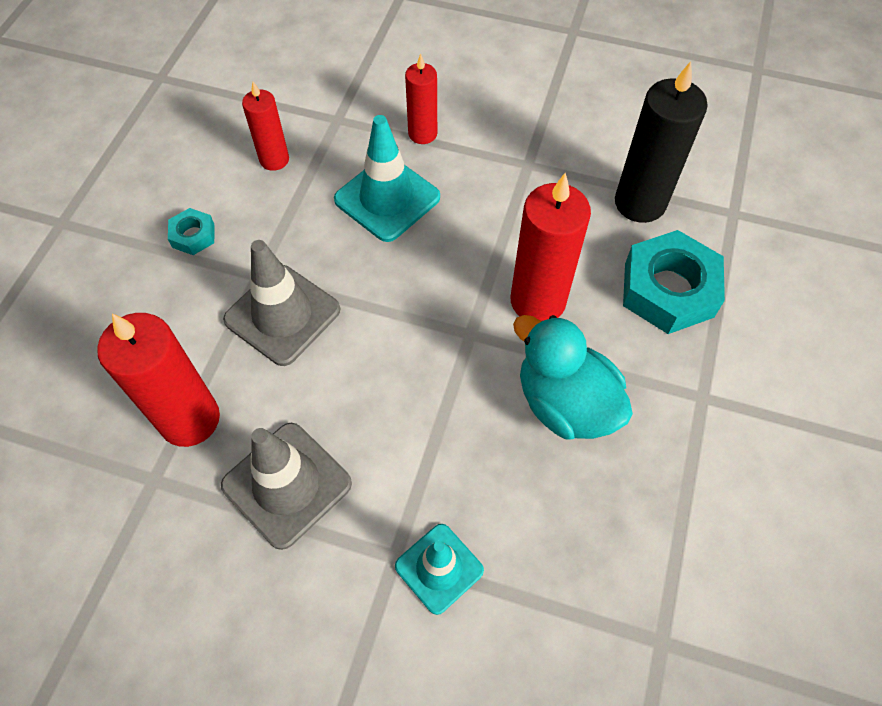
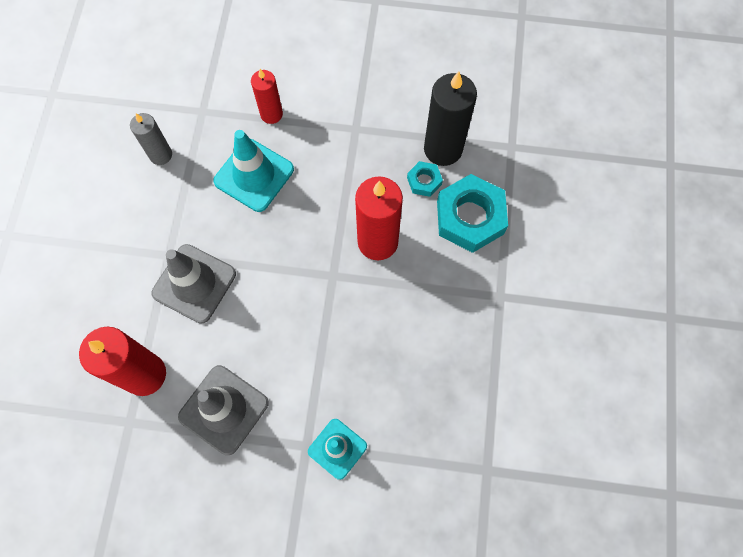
camera: 10 degrees left, 10 degrees up
(193, 235) = (113, 230): turquoise nut -> turquoise nut (424, 181)
(274, 160) = (161, 155): red candle -> grey candle
(565, 403) = (406, 317): turquoise duck -> none

